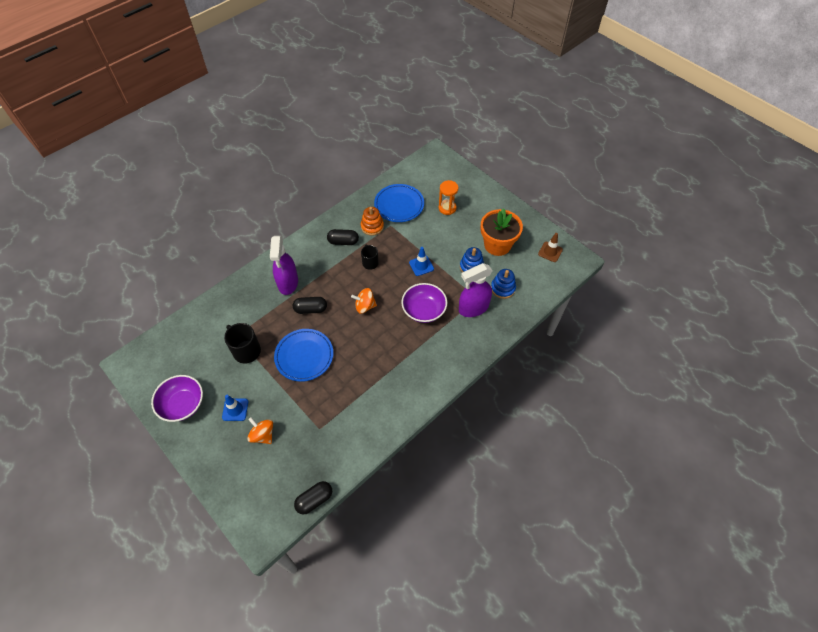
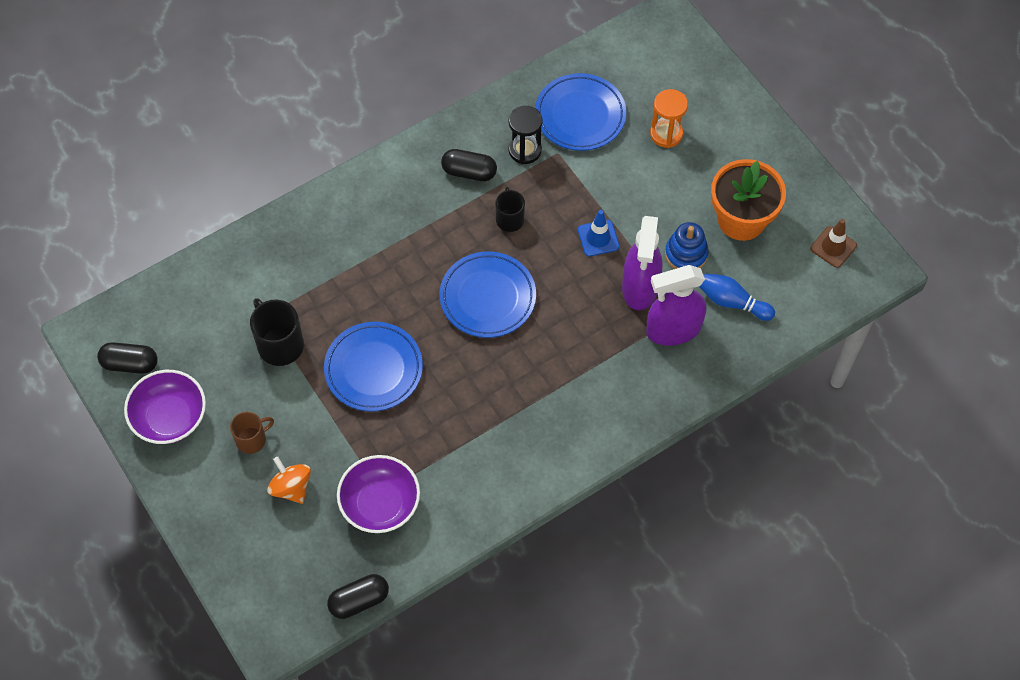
camera: 10 degrees right, 5 degrees up
(235, 409) = (252, 439): blue traffic cone -> brown mug
(288, 283) = (363, 234): purple spray bottle -> purple spray bottle (640, 287)
(311, 309) = (395, 288): black capsule -> black capsule (130, 364)
(365, 306) = (487, 297): orange spinning top -> blue plate
(372, 226) = (525, 150): orange stacking toy -> black hourglass
(424, 310) = (587, 320): purple bowl -> purple bowl (380, 504)
(503, 288) = (732, 302): blue stacking toy -> blue bowling pin

